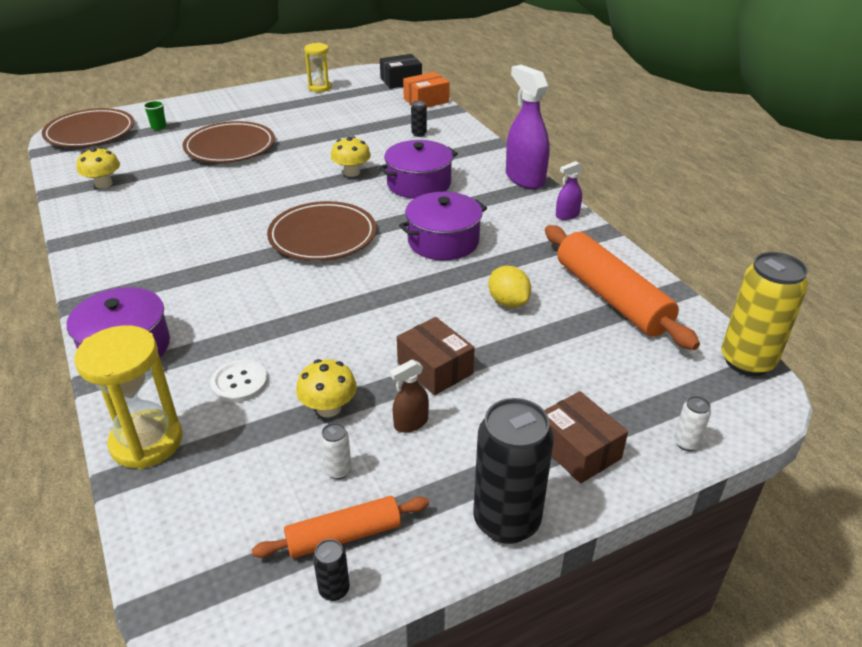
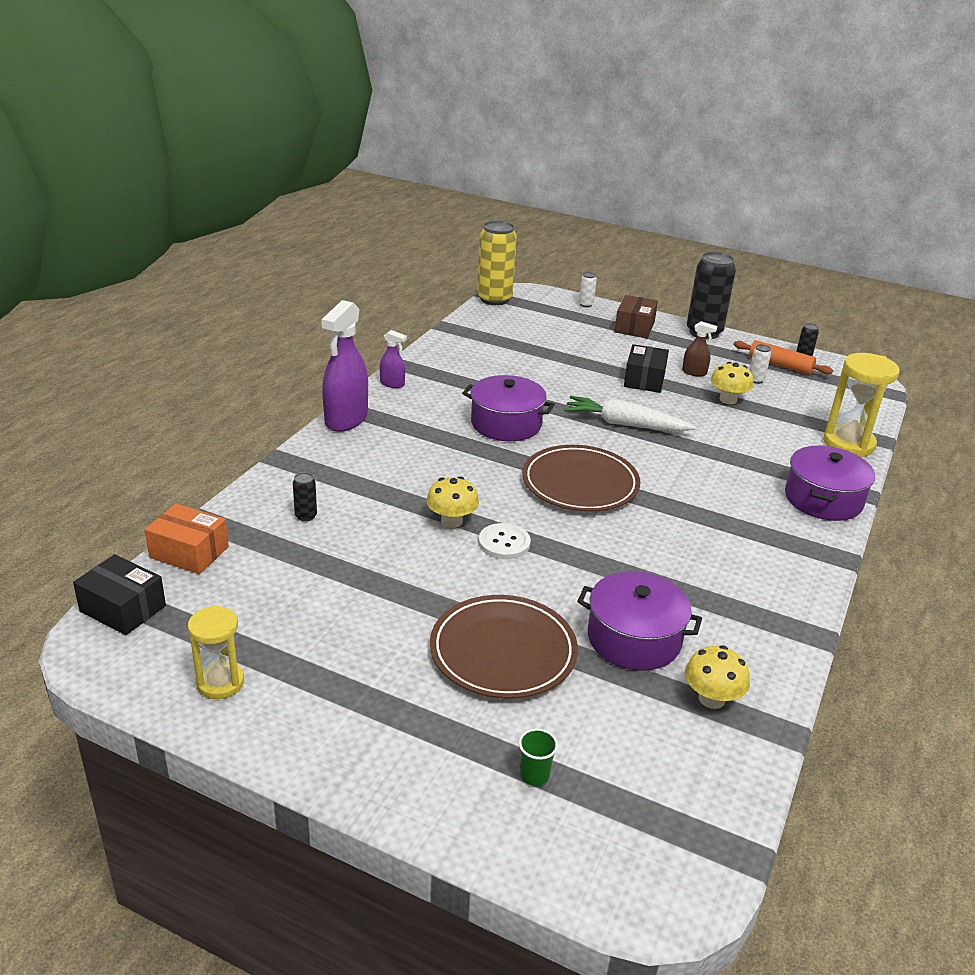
camera: 130 degrees left, 5 degrees down
(90, 132) = (641, 850): brown plate -> none
(239, 383) = (765, 437): white button -> white button (504, 543)
(370, 303) = (625, 424): none -> white carrot
(419, 184) = (425, 471): purple pot -> purple pot (634, 639)
(435, 368) = (644, 380): brown box -> black box
(508, 302) = (544, 376): yellow lemon -> none
(611, 297) = (486, 344): orange rolling pin -> none

